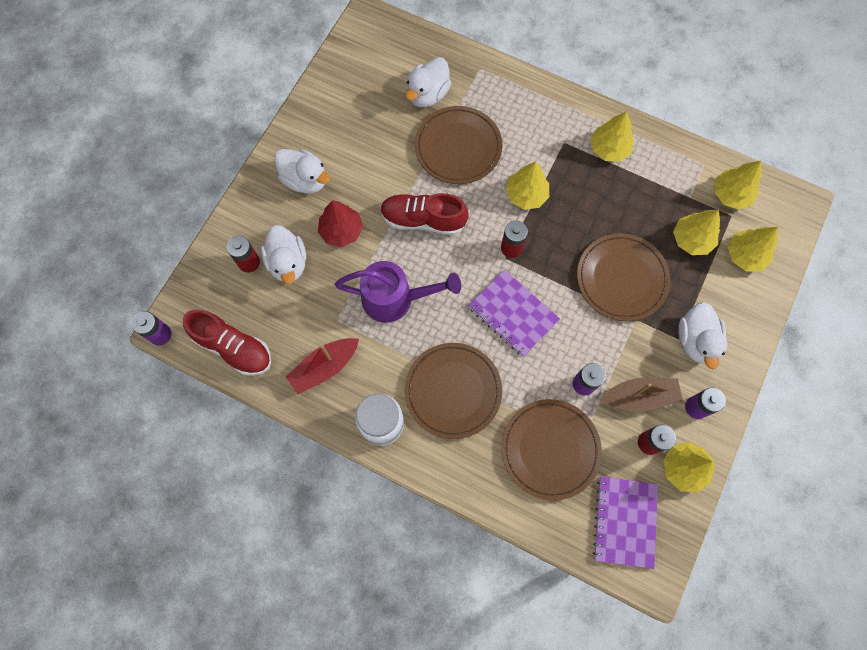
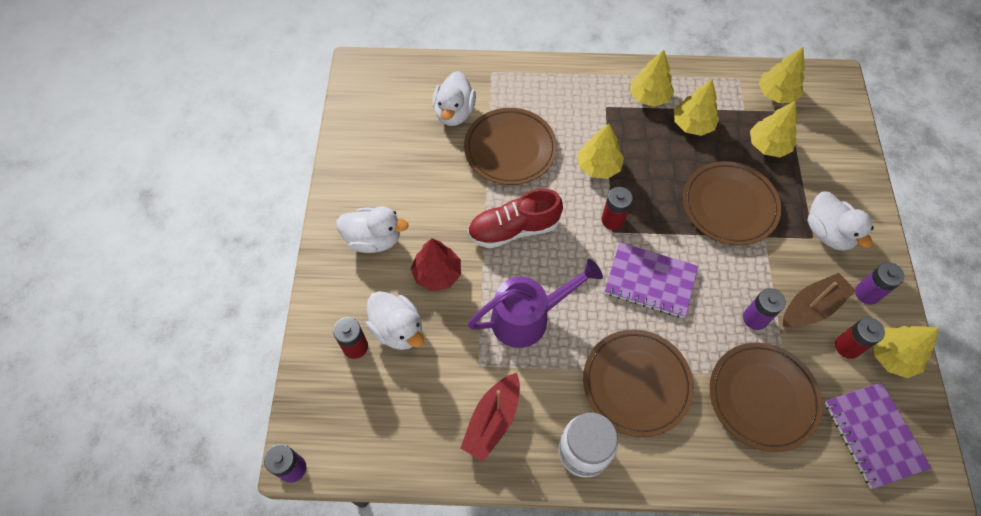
camera: 25 degrees left, 10 degrees down
(234, 348) = (383, 444): red shoe -> none
(745, 255) = (821, 140): yellow tree -> yellow tree (692, 124)

